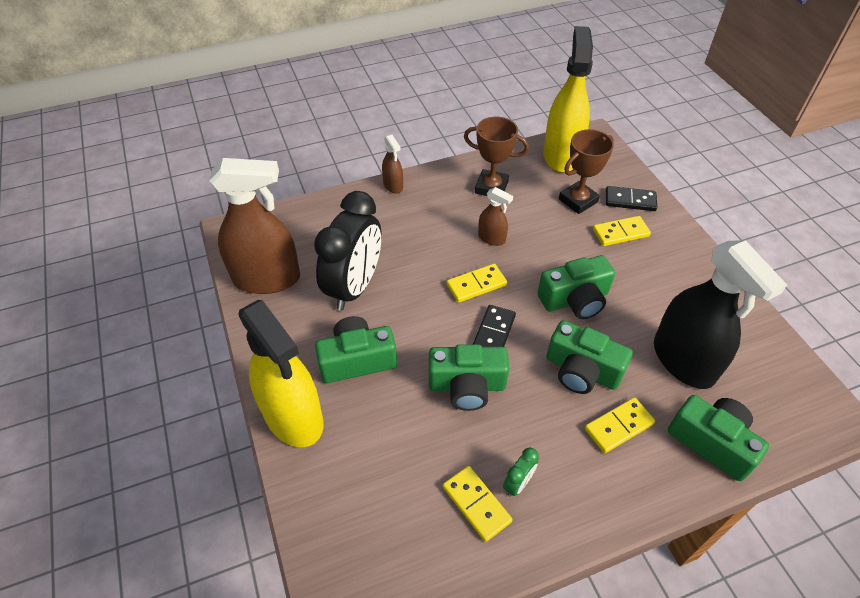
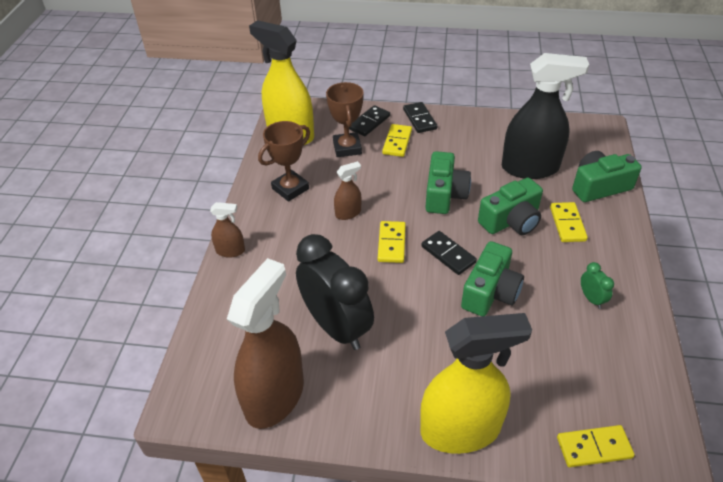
camera: 60 degrees left, 5 degrees down
(357, 360) = (422, 357): green camera -> none
(476, 504) = (599, 331): yellow domino -> yellow domino (594, 447)
(673, 236) = (419, 119): none -> black domino

